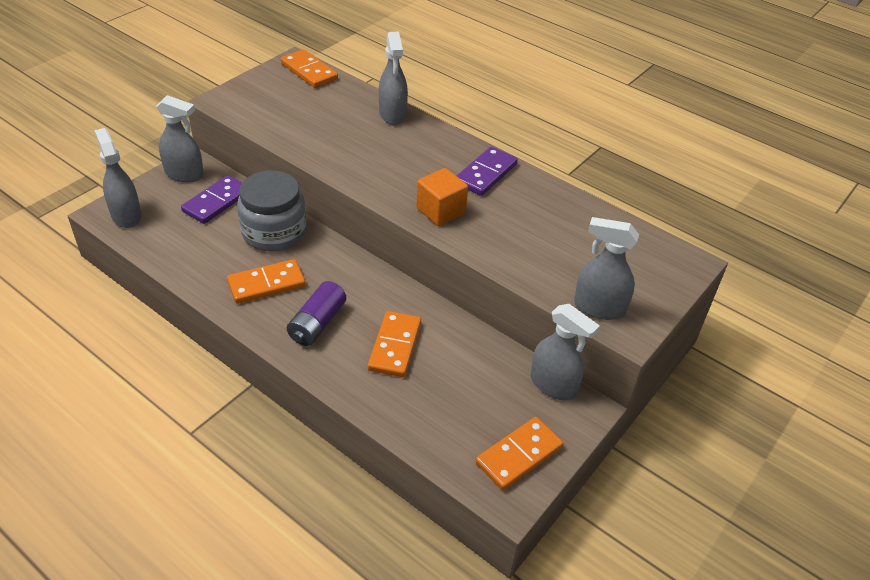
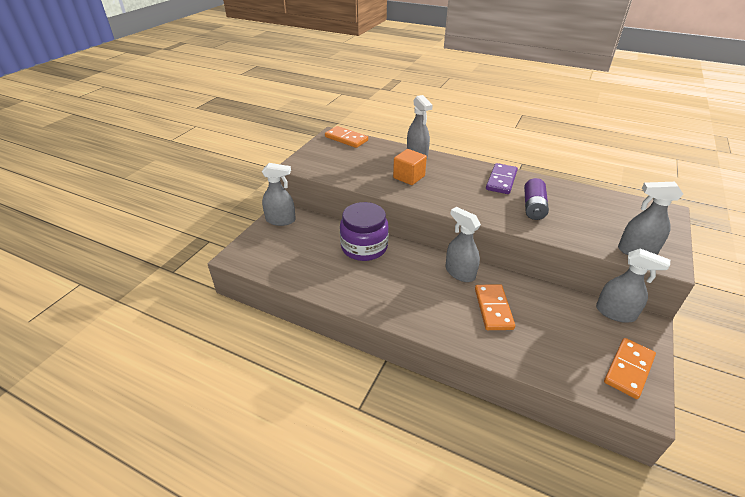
camera: 10 degrees left, 5 degrees down
(126, 215) = (252, 255): grey spray bottle -> grey spray bottle (460, 272)
(216, 202) = (313, 234): purple domino -> none
(266, 284) = (378, 283): orange domino -> none
(274, 232) = (364, 247): grey jar -> purple jar
(317, 323) = (430, 304): purple battery -> purple battery (533, 207)
(440, 211) = (489, 208): orange cube -> orange cube (409, 177)

